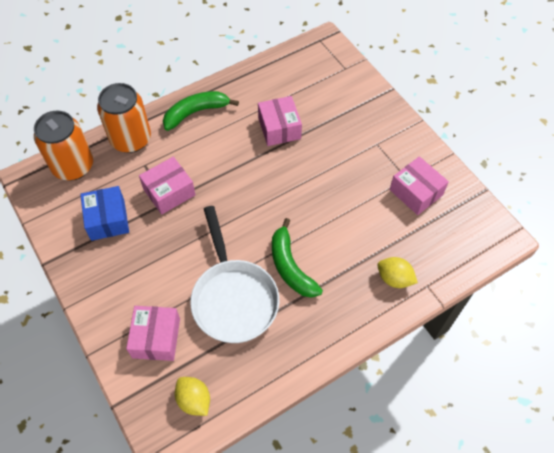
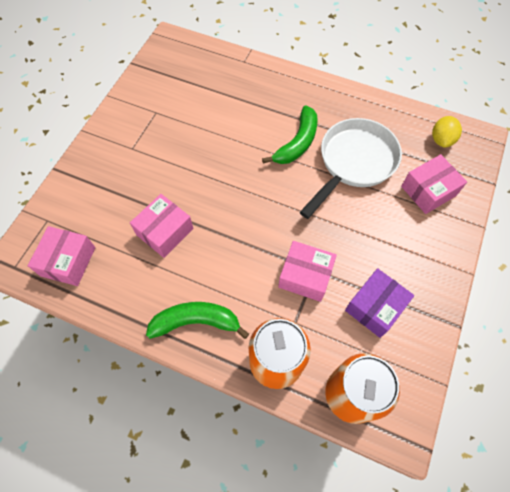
camera: 125 degrees left, 5 degrees up
(108, 219) = (375, 307): blue box -> purple box
(196, 112) = (196, 322): green banana -> green banana turned 150 degrees clockwise
(394, 279) = (254, 80): yellow lemon -> none
(416, 192) = (166, 101): pink box -> pink box (68, 261)

